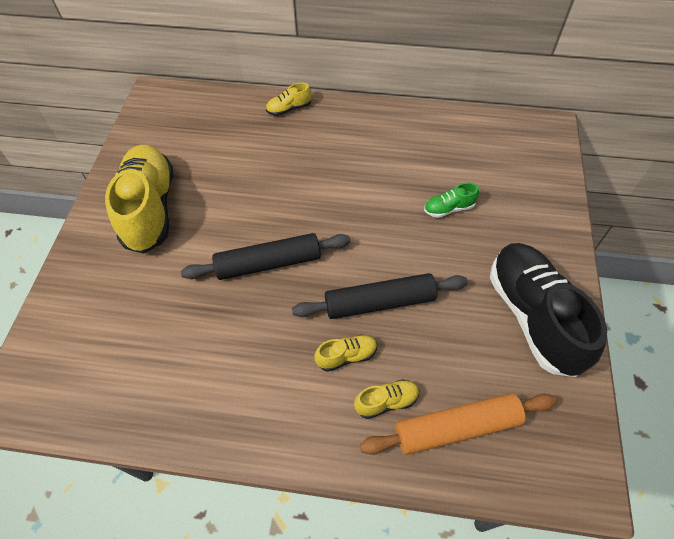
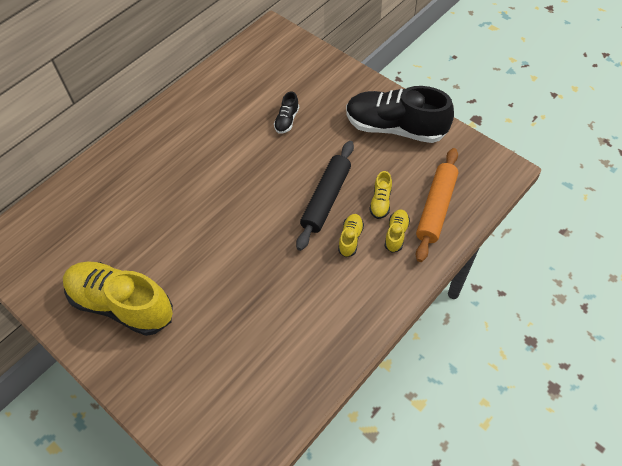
camera: 55 degrees left, 0 degrees up
(268, 263) = (243, 247): black rolling pin -> none
(289, 109) = (109, 161): yellow shoe -> yellow shoe (380, 202)
(449, 208) = (287, 120): green shoe -> black shoe

